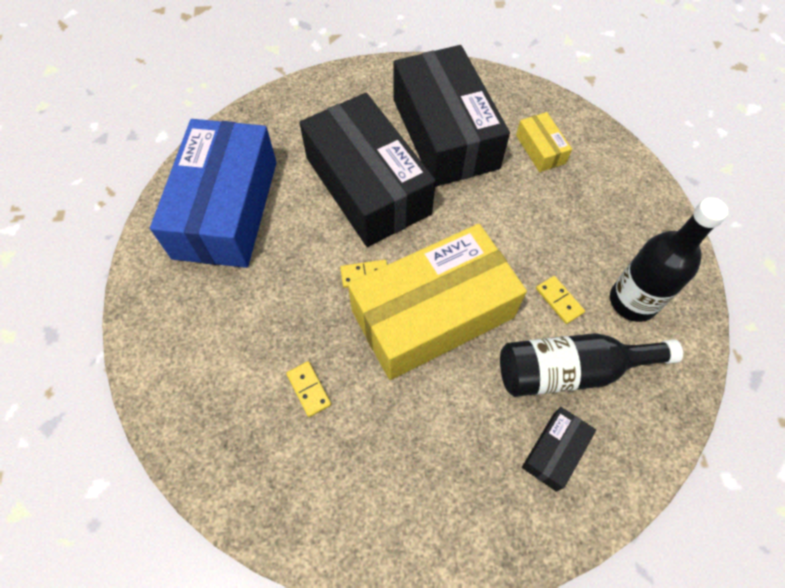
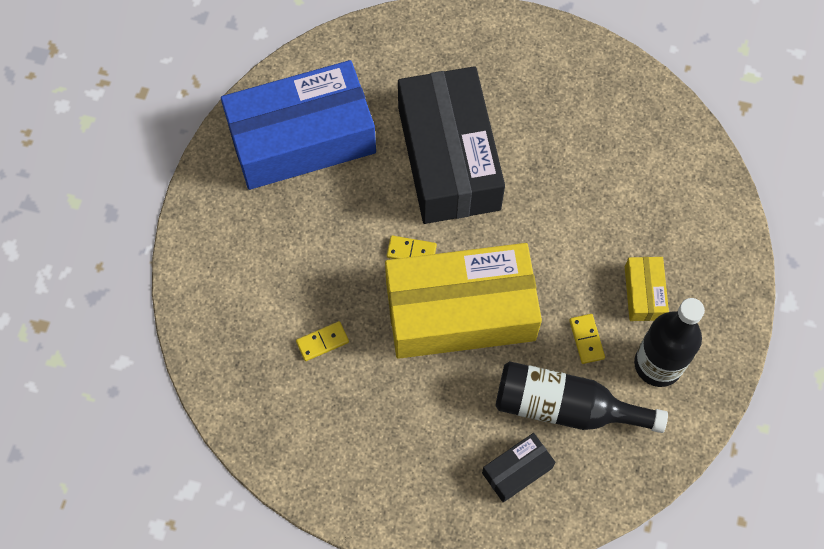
camera: 20 degrees right, 5 degrees up
(226, 209) = (302, 138): blue box -> blue box turned 45 degrees clockwise
(308, 389) = (322, 342): yellow domino -> yellow domino turned 75 degrees clockwise
(445, 133) = (552, 123): black box -> none
(540, 149) = (645, 174): yellow box -> yellow box (644, 293)

